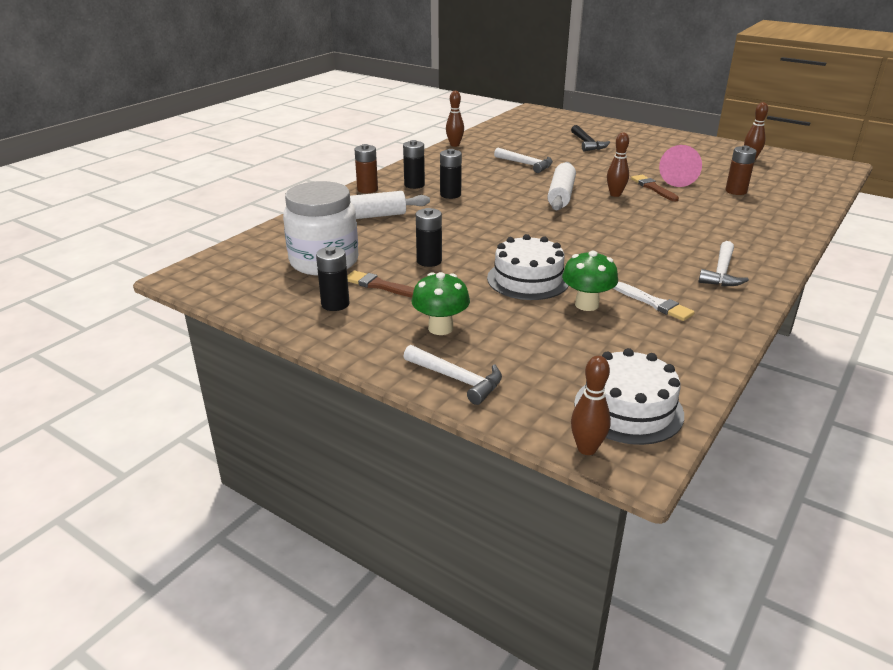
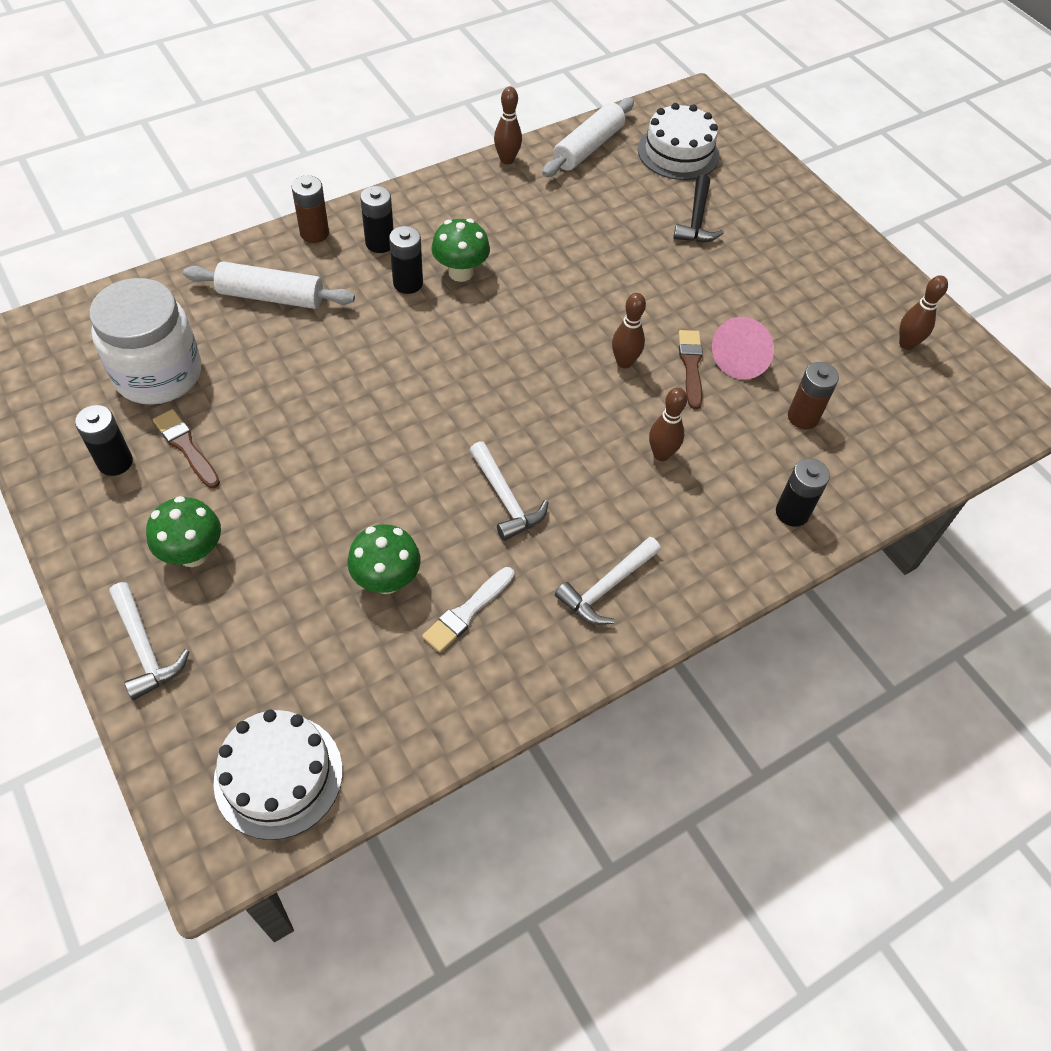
camera: 20 degrees right, 25 degrees up
(429, 261) = (274, 420): black battery -> black battery (792, 512)
(478, 185) = (461, 272): none -> green mushroom
(526, 164) = (564, 244): white hammer -> white hammer (505, 499)
(528, 279) = (359, 503): white cake -> white cake (678, 152)
(561, 195) = (550, 336): white rolling pin -> white rolling pin (588, 148)
(587, 449) = (186, 814): brown bowling pin -> brown bowling pin (661, 454)
(654, 303) = (467, 612): white brush -> white brush turned 60 degrees clockwise

